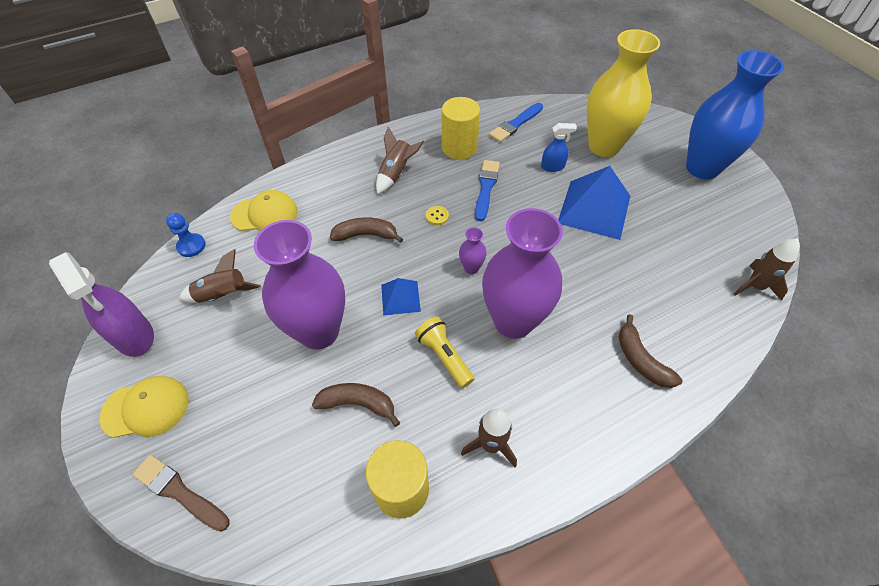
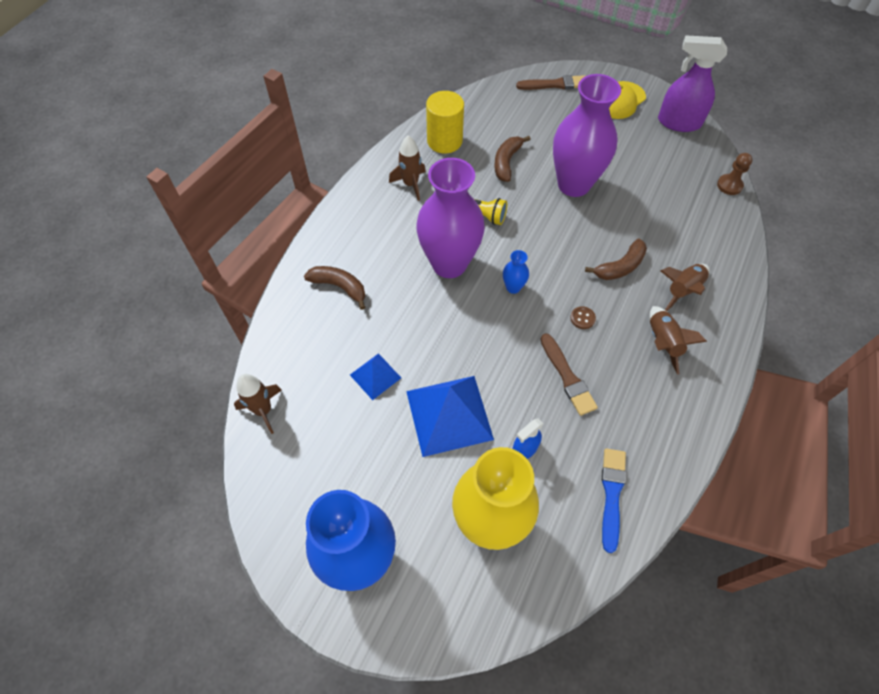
camera: 145 degrees right, 5 degrees up
(191, 246) = (729, 185): blue pawn -> brown pawn
(223, 295) = (662, 170): brown rocket -> brown rocket (682, 290)
(265, 214) = (716, 237): yellow cap -> none
(358, 404) = (506, 162): brown banana -> brown banana turned 135 degrees clockwise
(400, 297) = (544, 235): blue pyramid -> blue pyramid (375, 376)
(437, 216) = (582, 318): yellow button -> brown button
(459, 147) = (638, 415): yellow cylinder -> none
(471, 268) = (513, 287): purple vase -> blue vase
(486, 188) = (567, 377): blue brush -> brown brush

